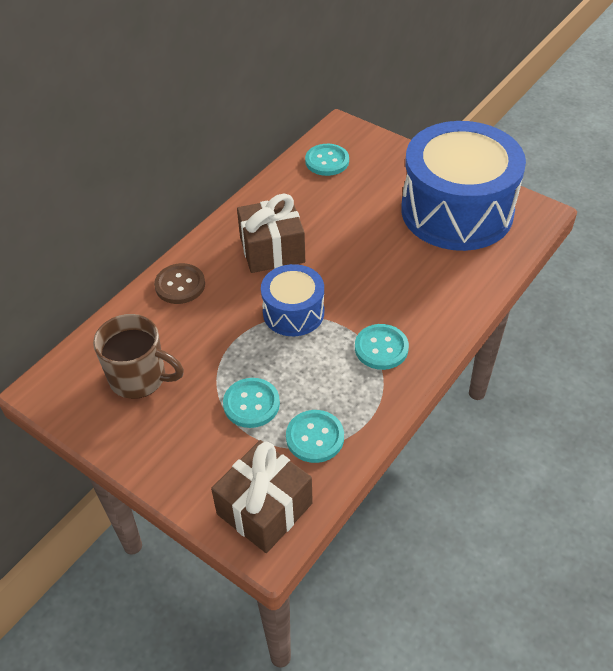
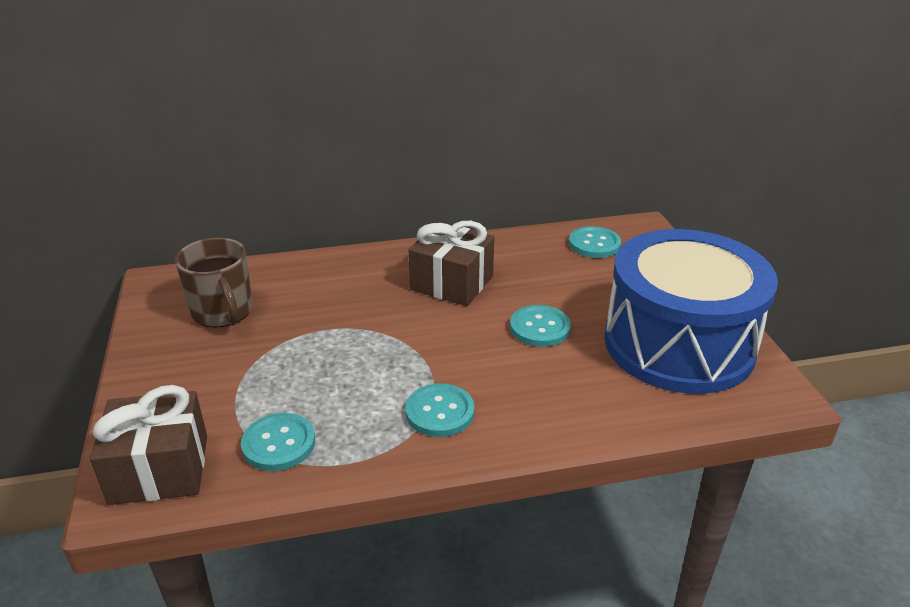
camera: 40 degrees right, 15 degrees down
(180, 285) = (344, 268): brown button -> none
(251, 404) = (270, 383): turquoise button -> turquoise button (540, 328)
(293, 312) = (403, 337): blue drum -> none

